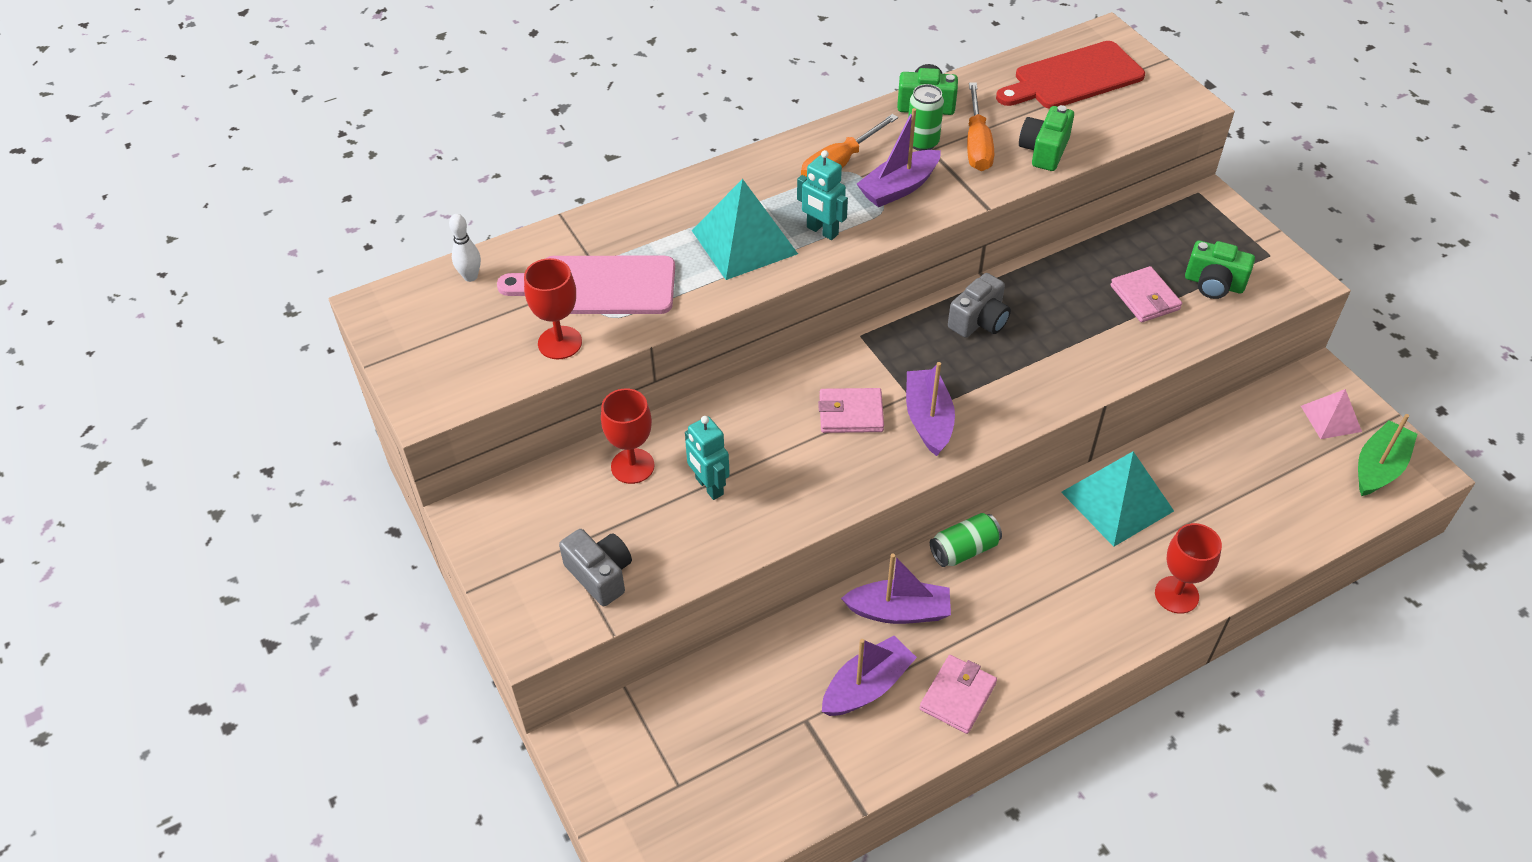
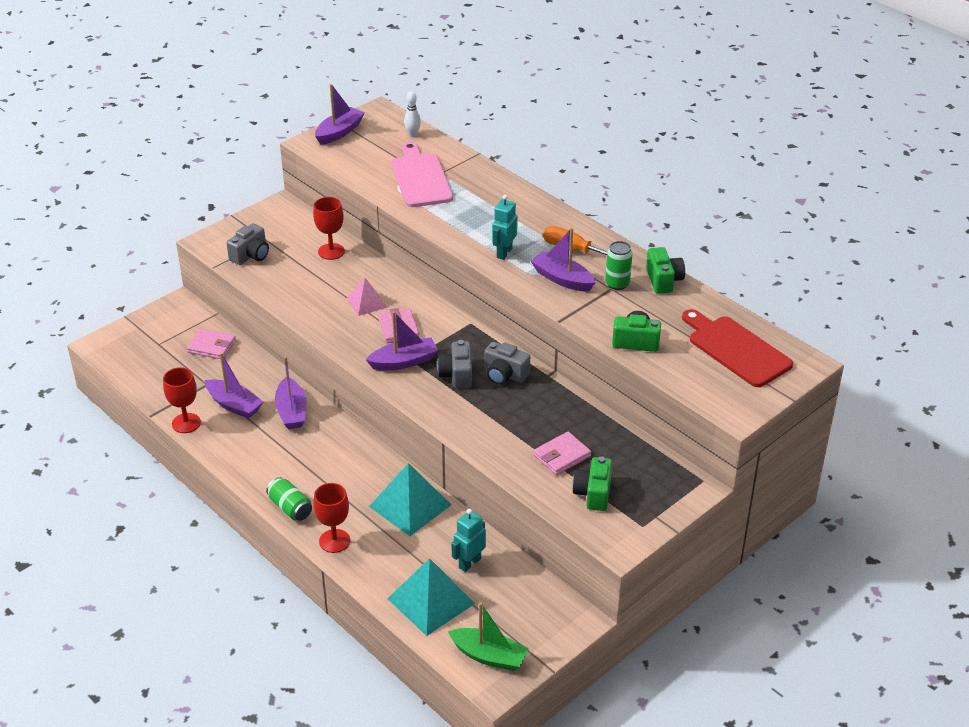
camera: 75 degrees right, 10 degrees down
(415, 363) = (339, 132): none -> purple boat
(560, 343) = (370, 174): red goblet -> red goblet (186, 423)
(709, 486) = (323, 282): turquoise robot -> turquoise robot (469, 563)
(744, 242) = (481, 224): turquoise pyramid -> turquoise pyramid (431, 601)
(957, 696) = (234, 444): pink wallet -> pink wallet (212, 346)
(964, 550) = (347, 434): green can -> green can (290, 508)
(969, 368) = (457, 375): none -> grey camera
(977, 144) = (628, 309): orange screwdriver -> none
(1331, 418) = (533, 626): pink pyramid -> pink pyramid (366, 303)

